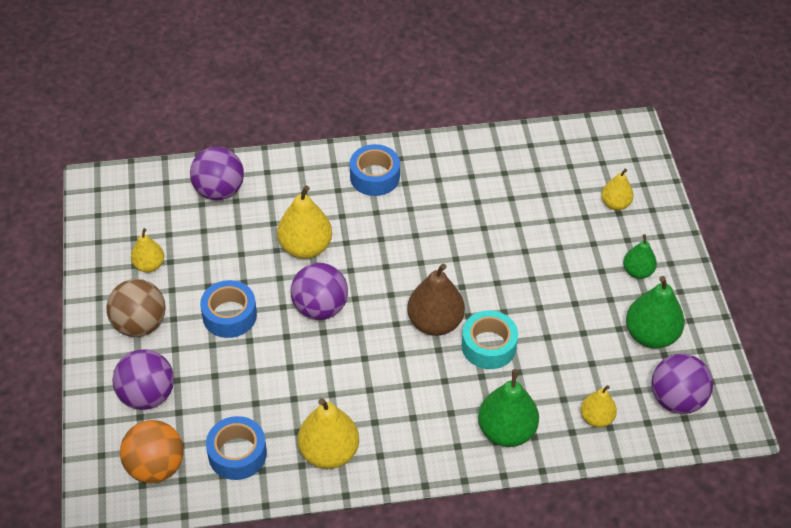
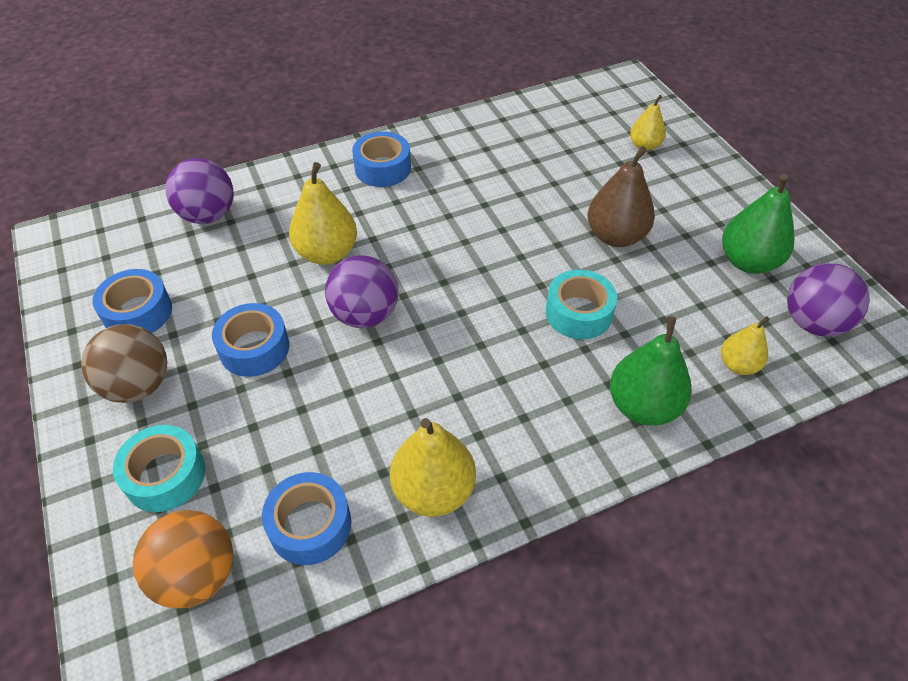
camera: 15 degrees left, 0 degrees up
(147, 395) = (165, 475): purple ball -> turquoise tape
(149, 265) = (138, 312): yellow pear -> blue tape
(435, 323) = (506, 301): brown pear -> brown pear (615, 236)
(637, 271) = (700, 202): green pear -> none

